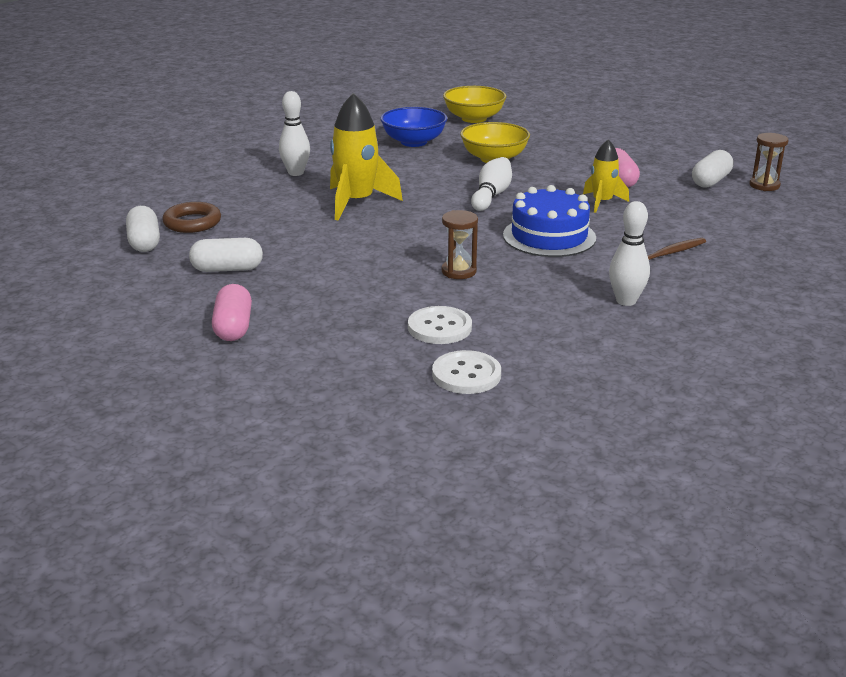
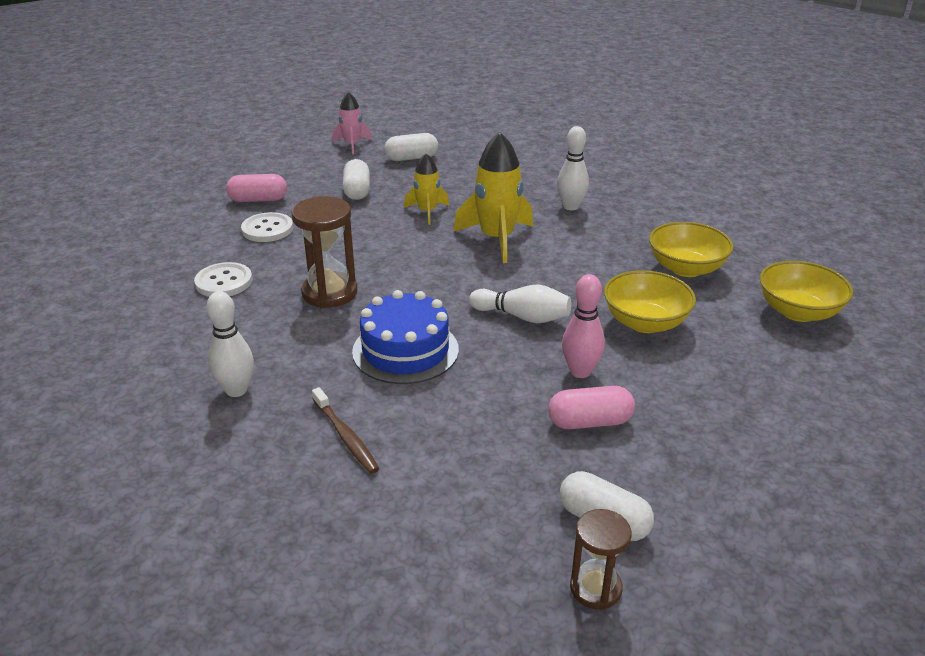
camera: 90 degrees right, 5 degrees up
(80, 278) = (352, 145): none -> pink rocket
(192, 222) = (449, 171): brown ring -> none
(413, 142) = (686, 268): blue bowl -> yellow bowl
(459, 271) = (329, 293): brown hourglass -> brown hourglass, size x1.62
(466, 375) = (141, 293): white button -> white button (267, 229)
(562, 180) = (580, 371): none -> pink bowling pin
(602, 202) = (508, 399): yellow rocket -> yellow rocket (427, 212)

